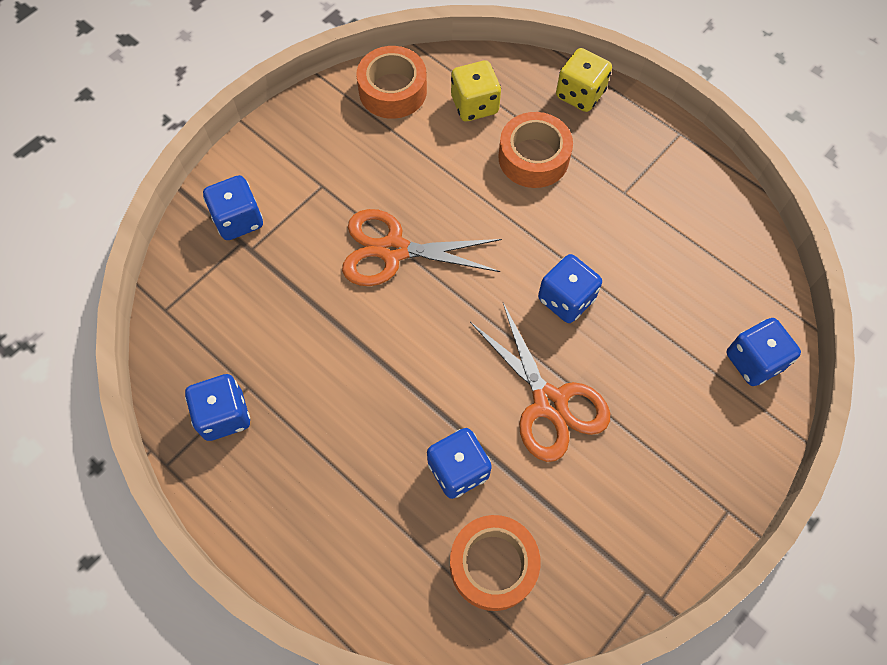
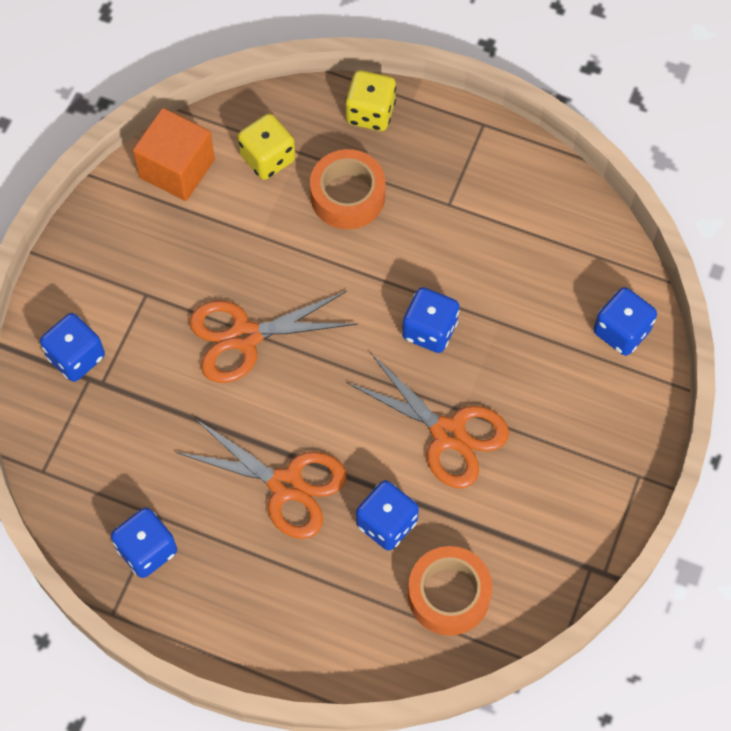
camera: 20 degrees left, 0 degrees up
(377, 399) = (286, 485): none -> orange scissors
(392, 90) = (177, 169): orange tape -> orange cube

